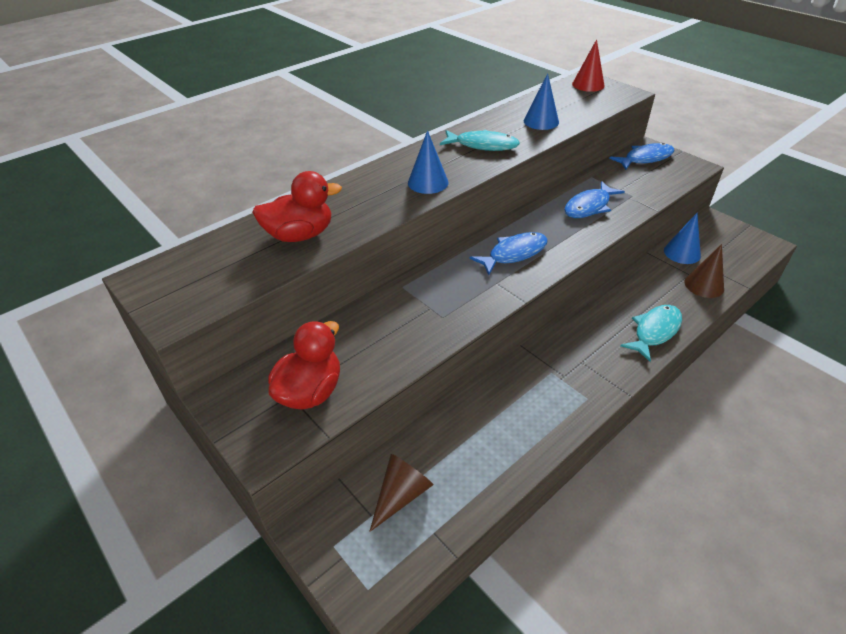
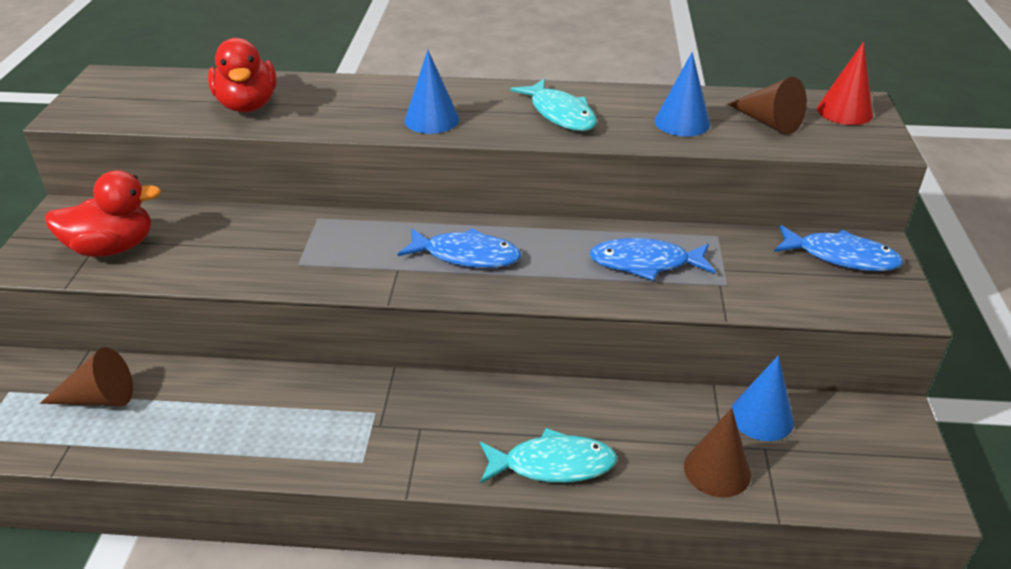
camera: 45 degrees right, 5 degrees down
(300, 235) = (248, 105): red duck -> red duck turned 45 degrees clockwise
(572, 103) = (768, 122): none -> brown cone

